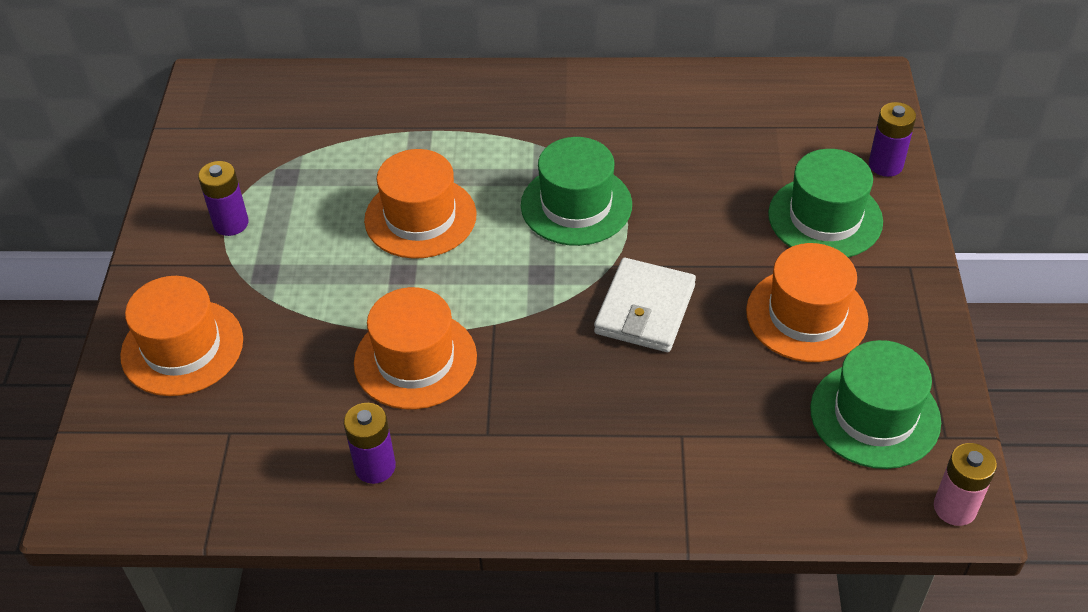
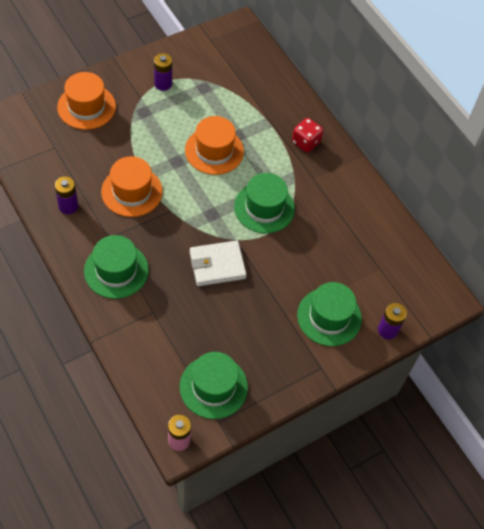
camera: 50 degrees right, 10 degrees up
(493, 106) = (305, 142): none -> red dice
(562, 452) = (116, 270): none -> green hat
(806, 315) = (258, 334): orange hat -> none

